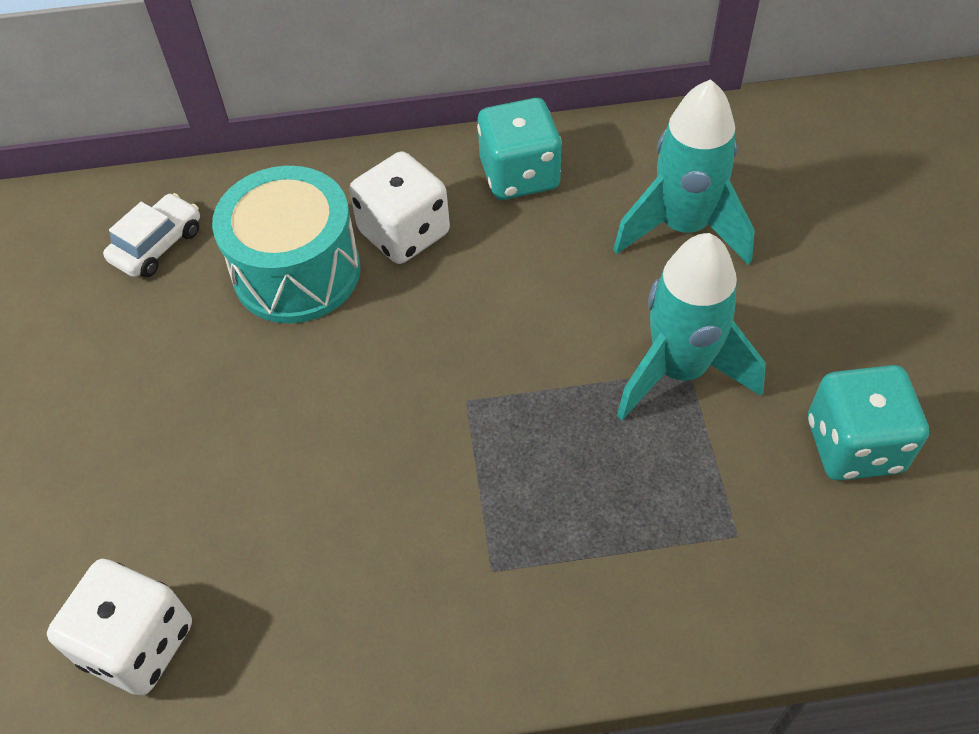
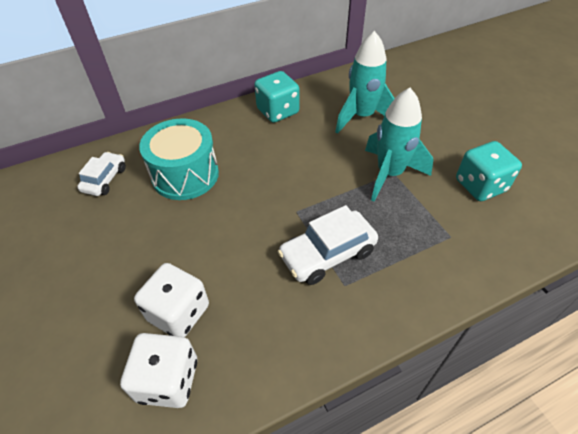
camera: 20 degrees left, 5 degrees down
(404, 233) = (233, 146): white dice -> white dice (179, 313)
(487, 502) = (327, 254): none -> white car

